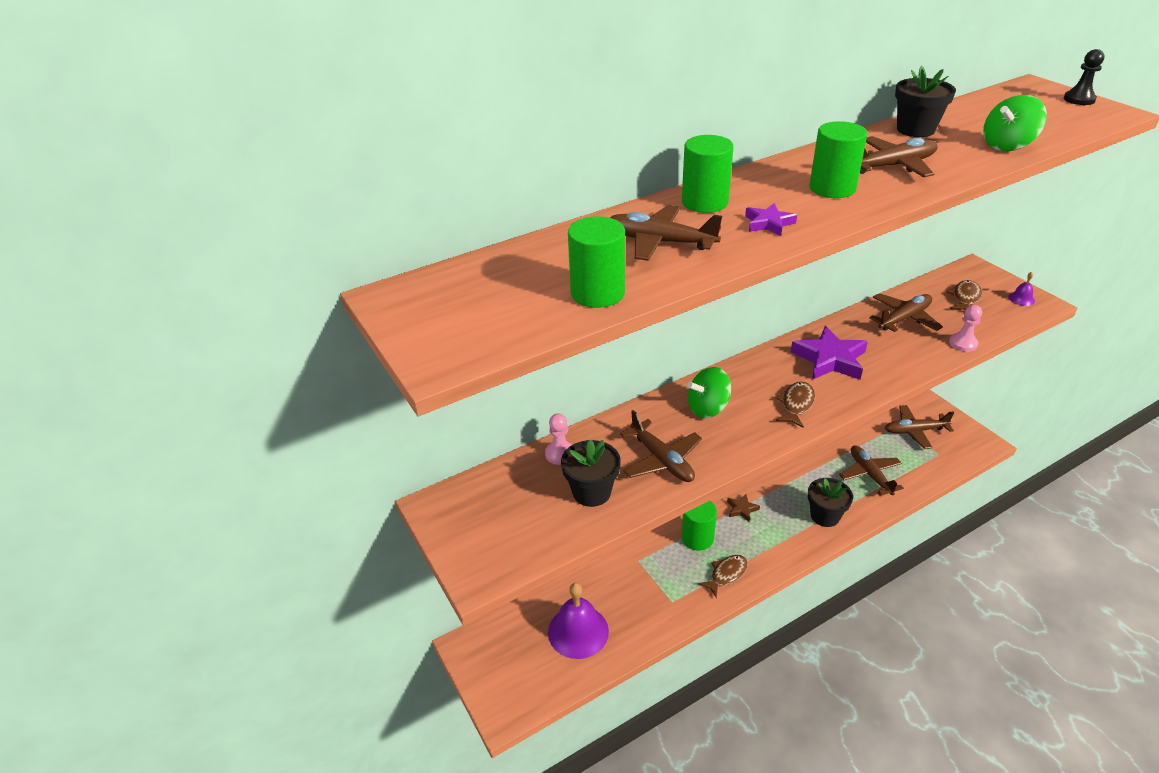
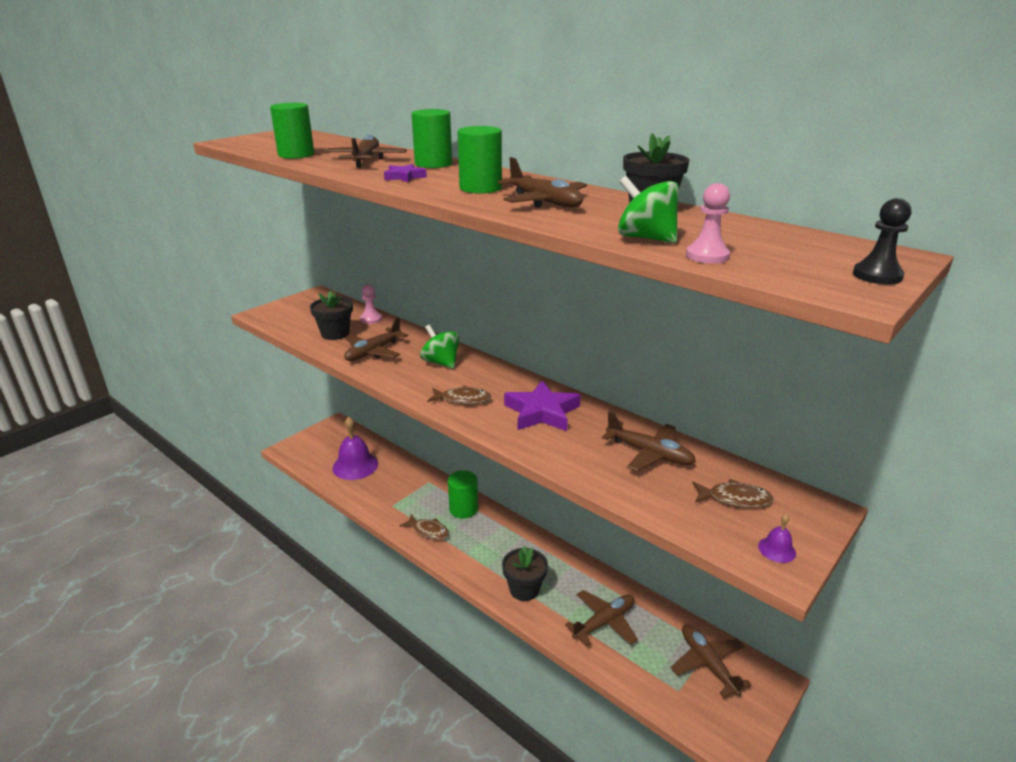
camera: 70 degrees right, 10 degrees down
(742, 509) = (508, 531): brown star -> none
(963, 343) = (626, 495): pink pawn -> pink pawn (707, 256)

